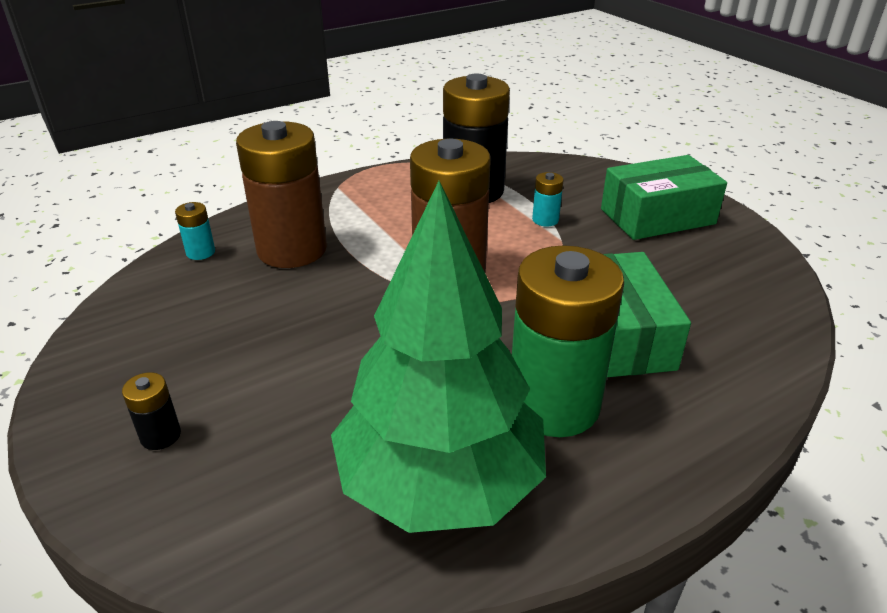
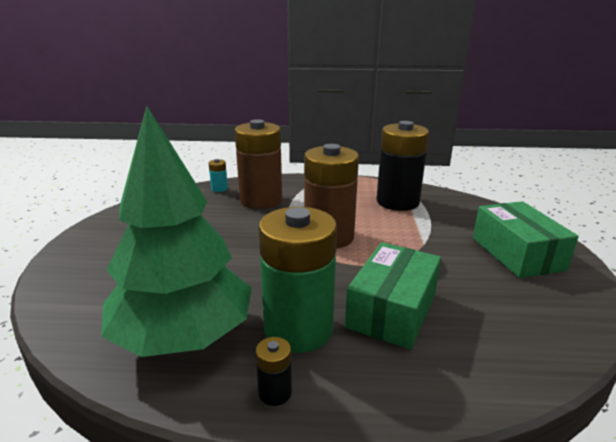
camera: 35 degrees right, 10 degrees down
(160, 435) = (104, 255): black battery -> black battery (275, 392)
(545, 220) = (426, 230): turquoise battery -> none
(657, 216) = (517, 253): green box -> green box turned 60 degrees clockwise

